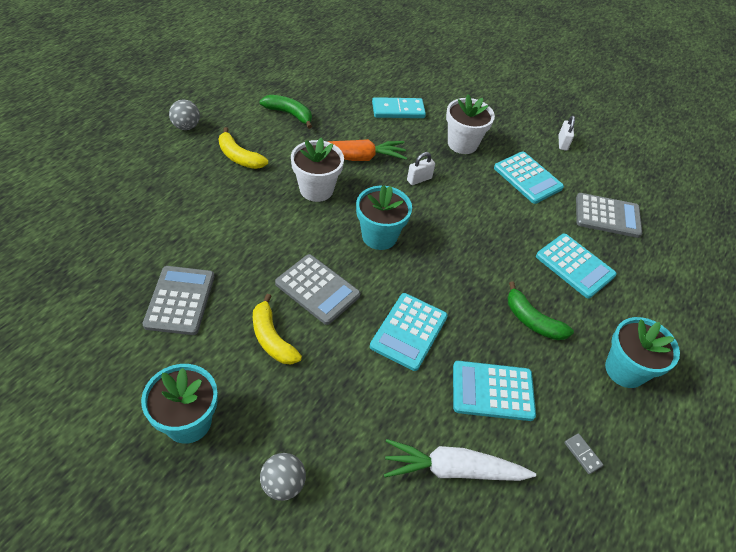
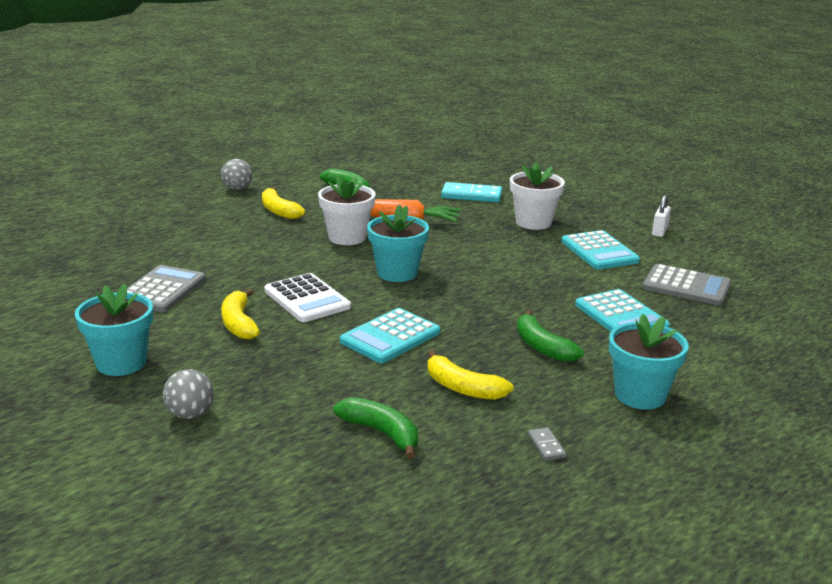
camera: 20 degrees right, 25 degrees down
(317, 289) = (307, 299): grey calculator -> white calculator
(419, 179) = (467, 241): white padlock -> none
(453, 469) = (382, 433): white carrot -> green banana
(492, 391) = (462, 388): turquoise calculator -> yellow banana

